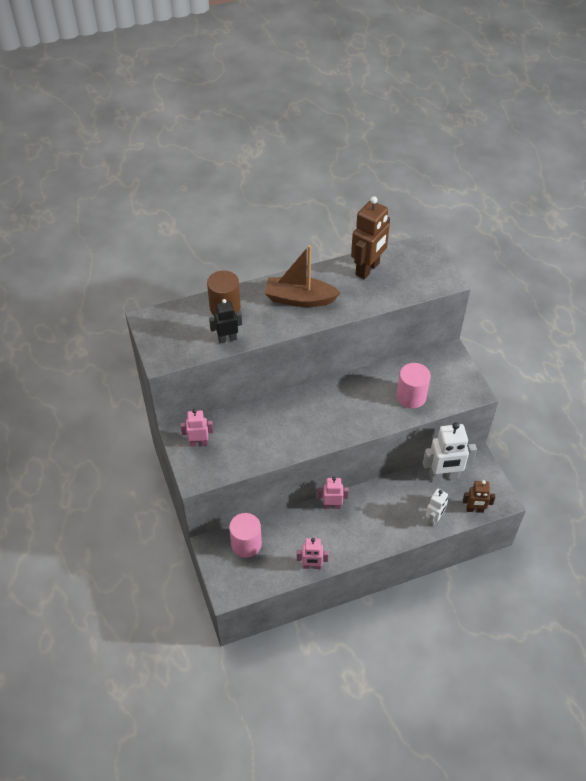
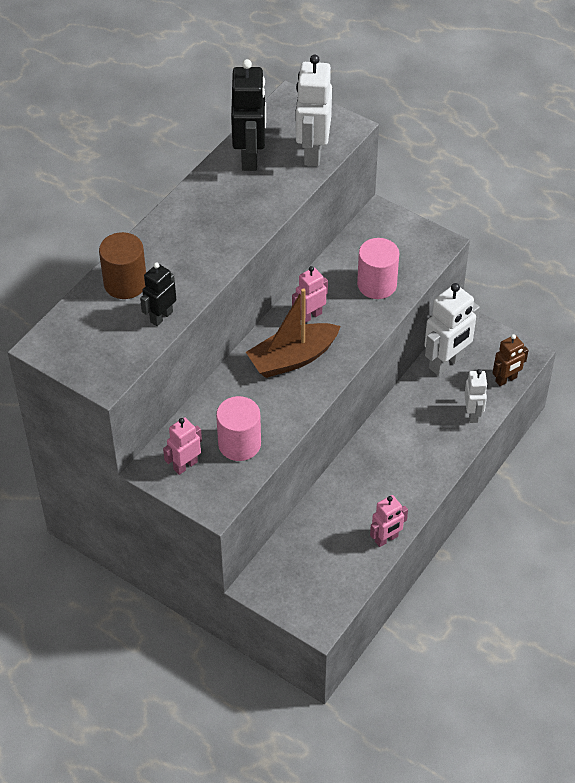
camera: 35 degrees left, 0 degrees up
(246, 544) = (295, 560): pink cylinder -> pink cylinder (239, 444)
(299, 299) = (203, 229): brown boat -> brown boat (292, 358)
(332, 506) = (355, 463): pink robot -> pink robot (310, 316)
(368, 269) = (250, 157): brown robot -> black robot
(409, 285) = (312, 152): none -> white robot

